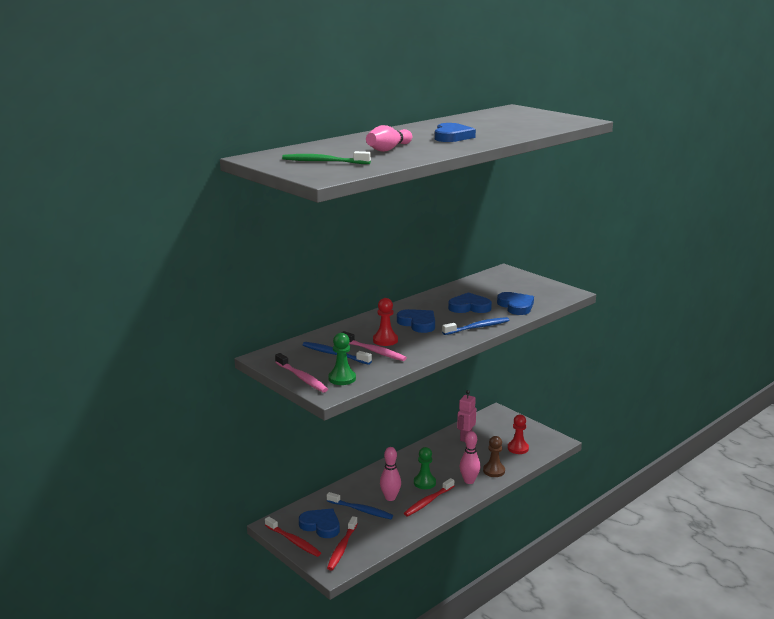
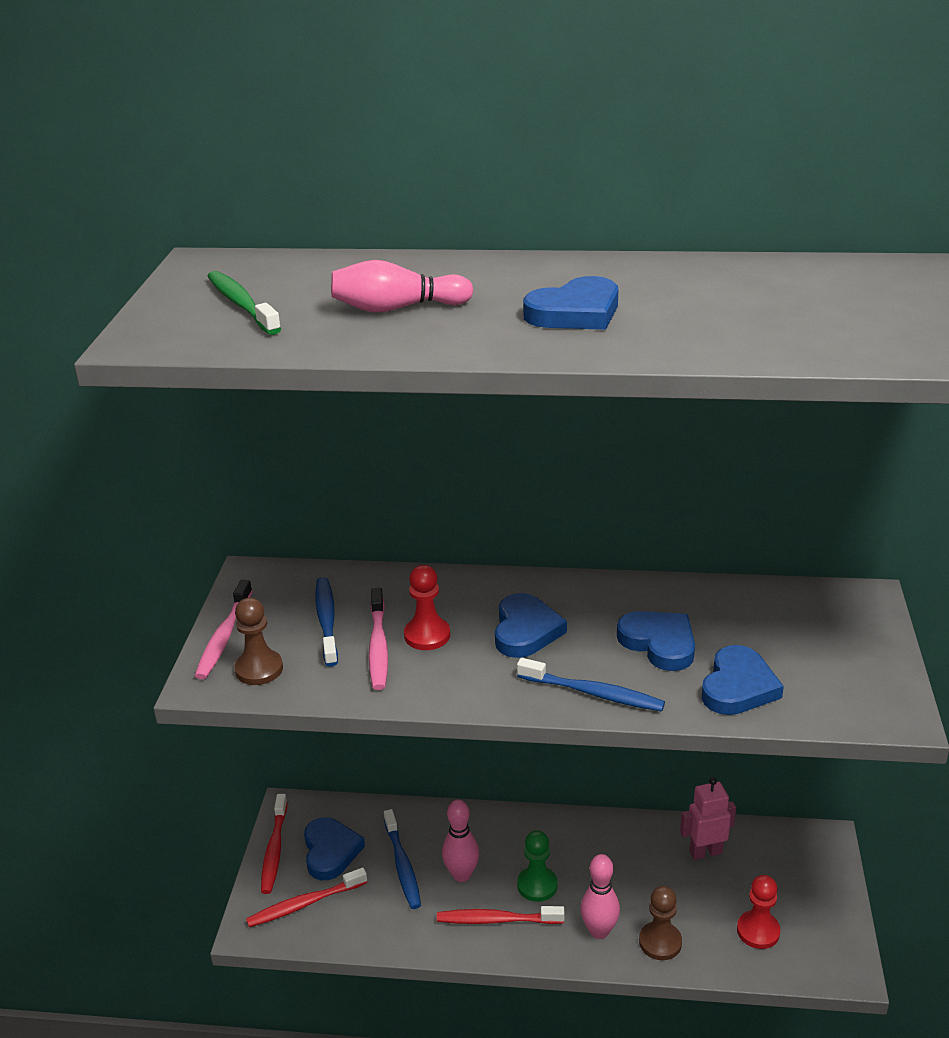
camera: 50 degrees right, 10 degrees up
(342, 378) = (259, 669): green pawn -> brown pawn

